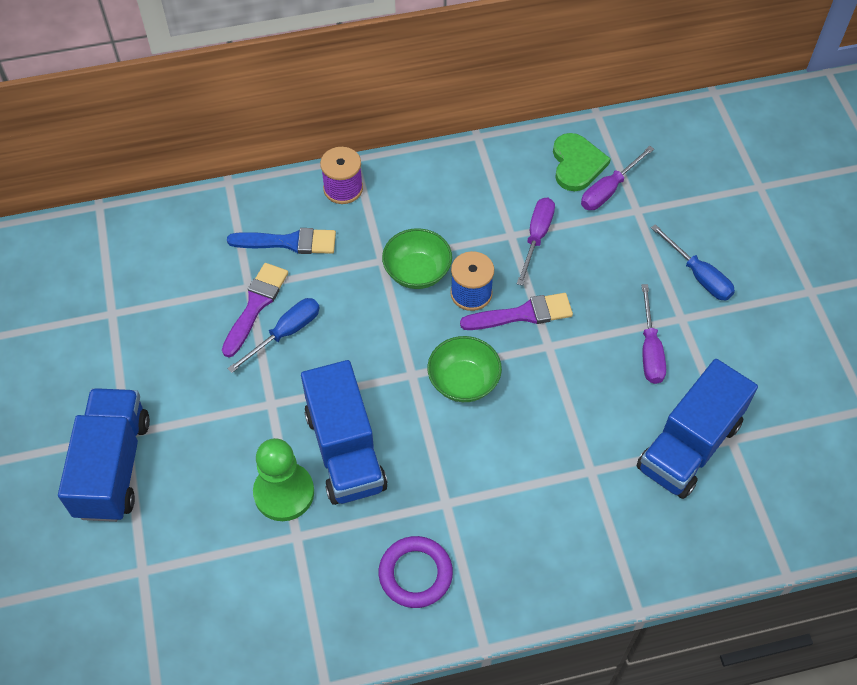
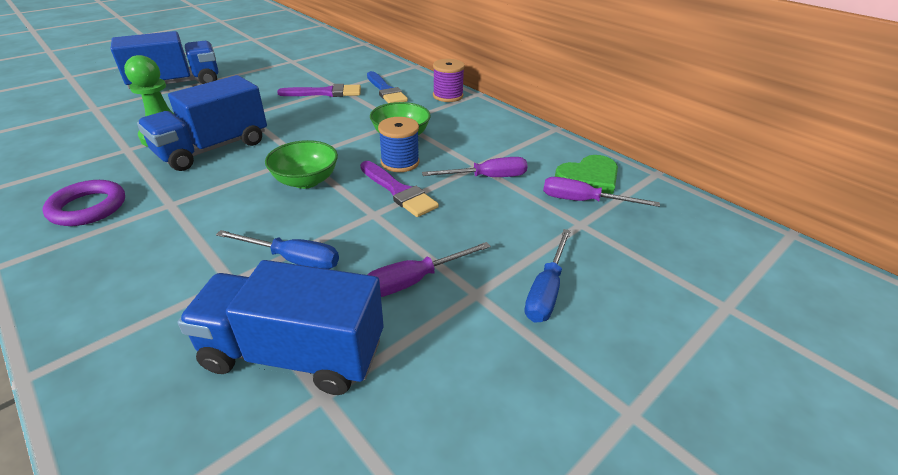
camera: 60 degrees right, 20 degrees down
(285, 333) = (309, 106): blue screwdriver -> blue screwdriver (293, 259)

